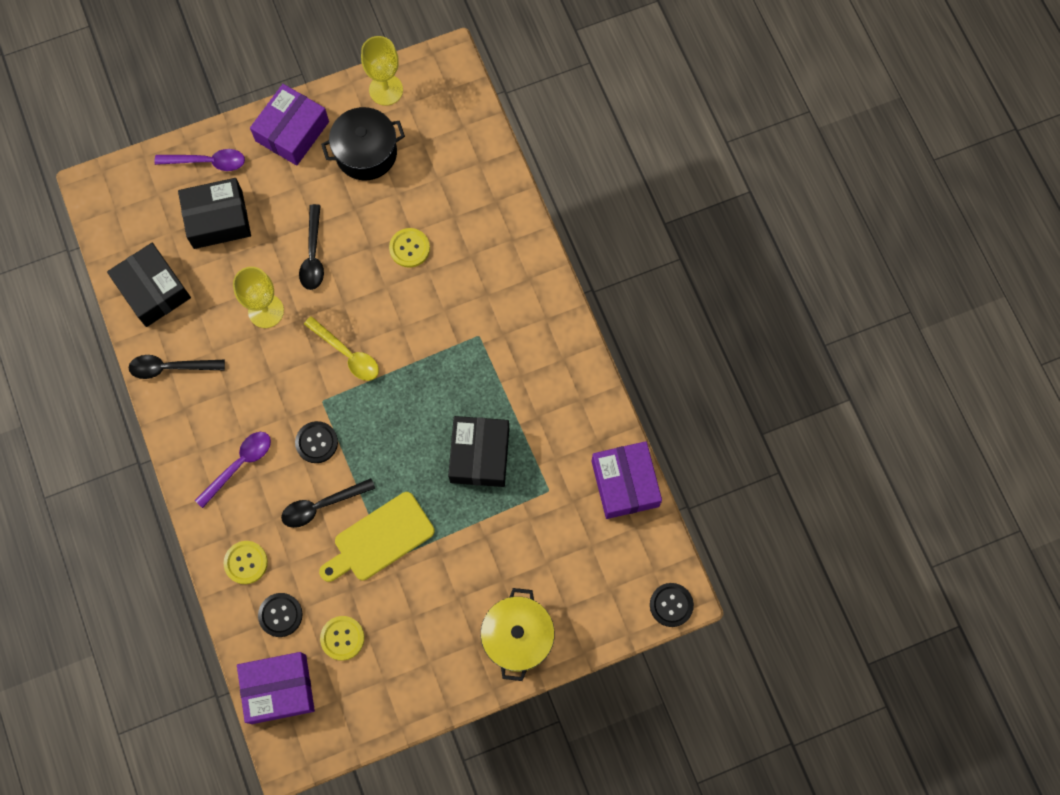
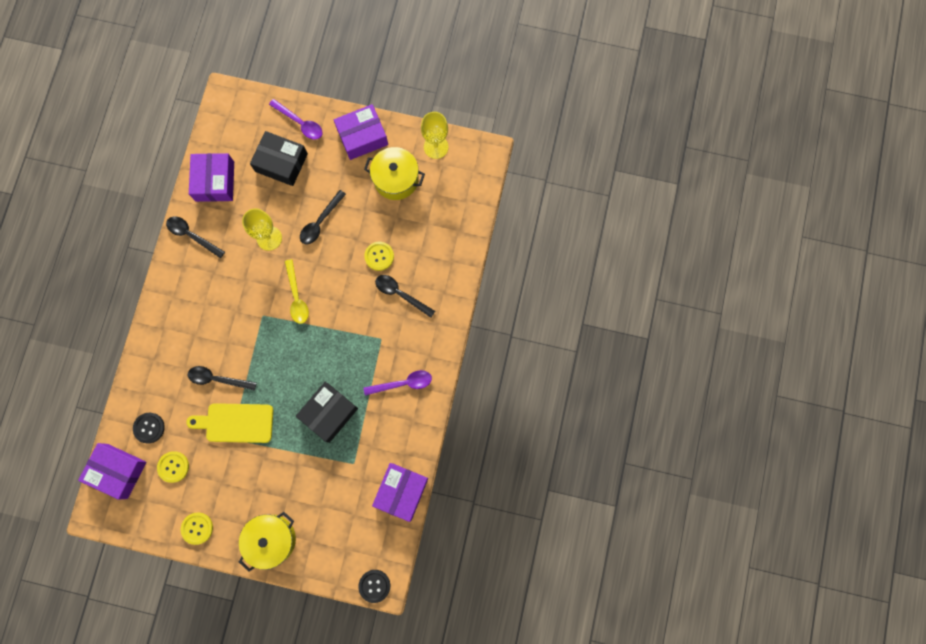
camera: 35 degrees right, 5 degrees up
(153, 290) = (215, 181): black box -> purple box
(239, 465) = (189, 321): purple spoon -> purple spoon (403, 383)
(246, 562) = (152, 382): yellow button -> yellow button (197, 528)
(316, 442) = (241, 339): black button -> none
(366, 153) = (396, 179): black pot -> yellow pot
(465, 273) = (400, 294): none -> black spoon

